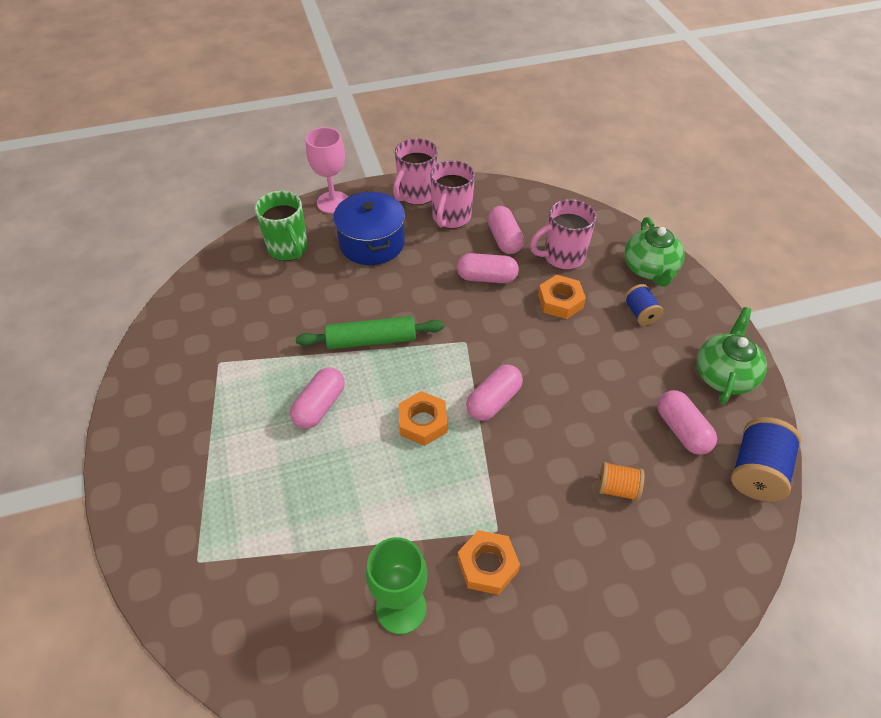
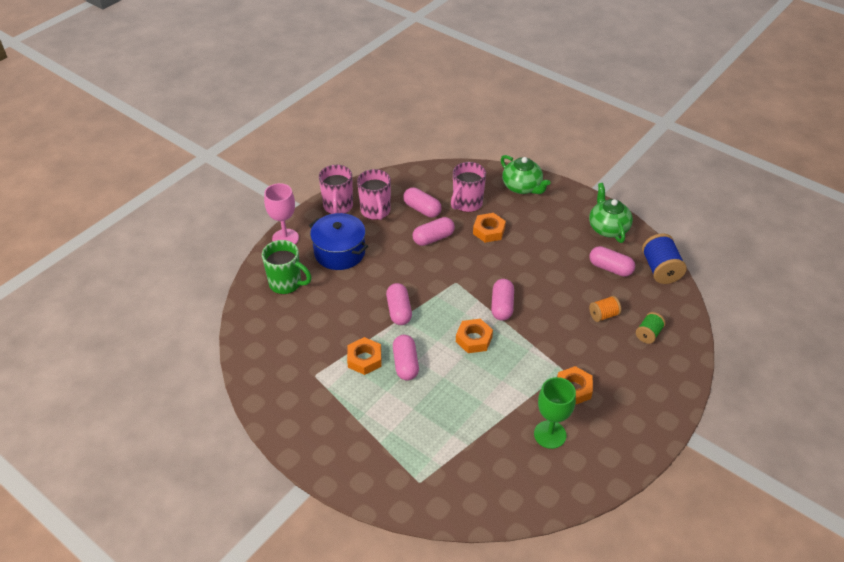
camera: 35 degrees left, 5 degrees down
(283, 374) = (364, 359): none -> orange nut
(371, 340) = (399, 311): green rolling pin -> pink capsule
(640, 313) = (538, 216): blue spool -> none
(660, 554) = (648, 334): none -> green spool

